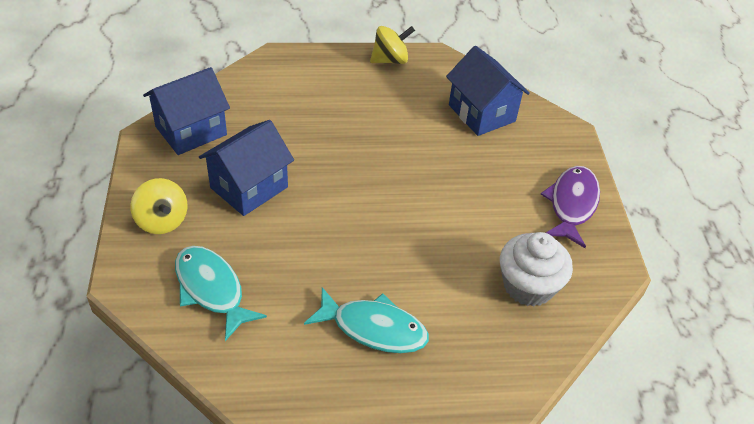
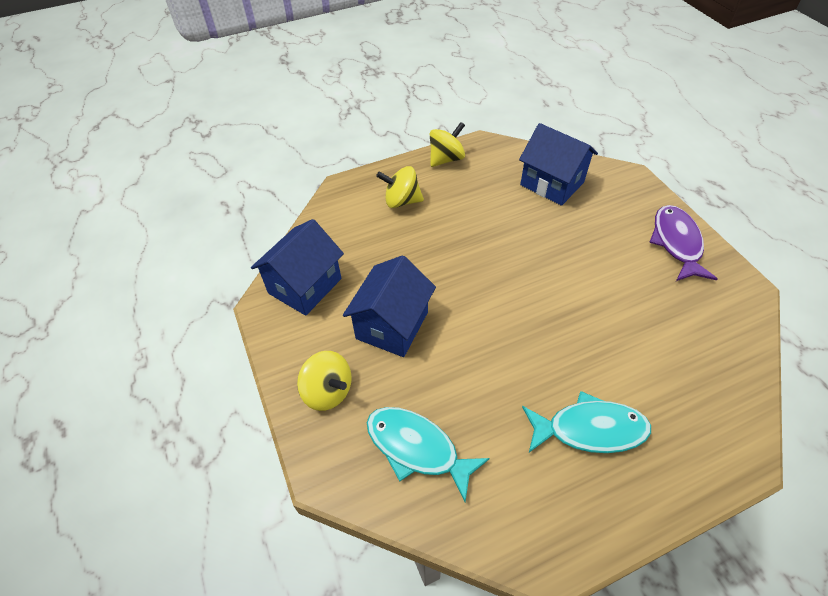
camera: 15 degrees left, 5 degrees up
(323, 85) = (401, 201): none -> yellow spinning top
(528, 286) = (692, 333): white cupcake -> none

